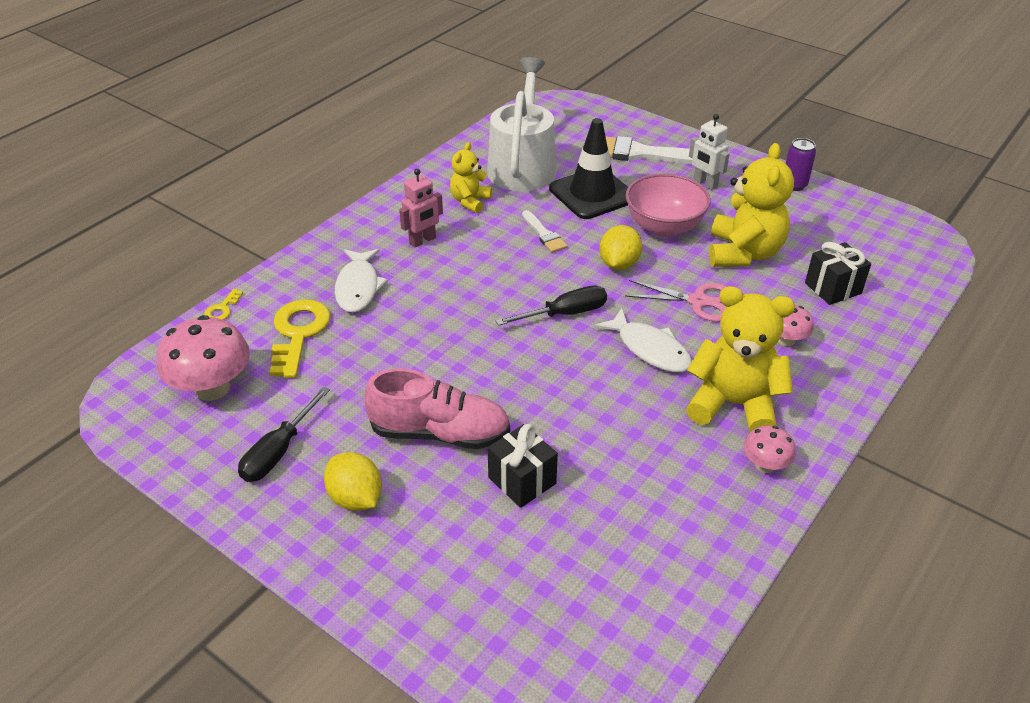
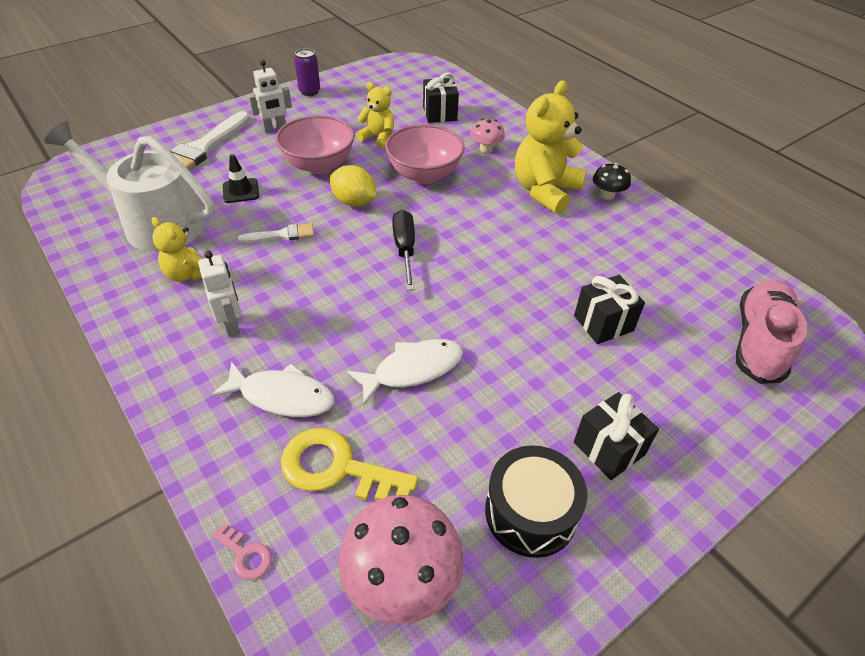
camera: 75 degrees left, 5 degrees up
(222, 309) = (245, 555): yellow key -> pink key
(279, 451) = (530, 512): black screwdriver -> black drum
(355, 498) = (609, 448): yellow lemon -> black gift
(423, 241) = (232, 325): pink robot -> white robot
(440, 433) = (535, 367): pink shoe -> pink shoe (759, 342)
(592, 194) = (241, 191): black traffic cone -> black traffic cone, size x0.50
(650, 349) = (470, 214): white fish -> white fish (413, 370)
(698, 301) = (424, 175): pink scissors -> pink bowl
(743, 253) = (378, 138): yellow teddy bear -> yellow teddy bear, size x0.56
(765, 465) = (607, 195): pink mushroom -> black mushroom

